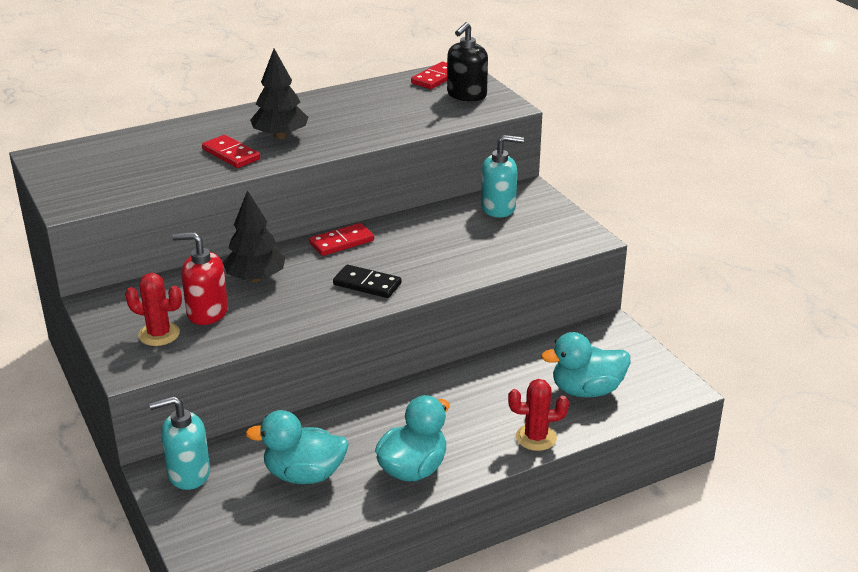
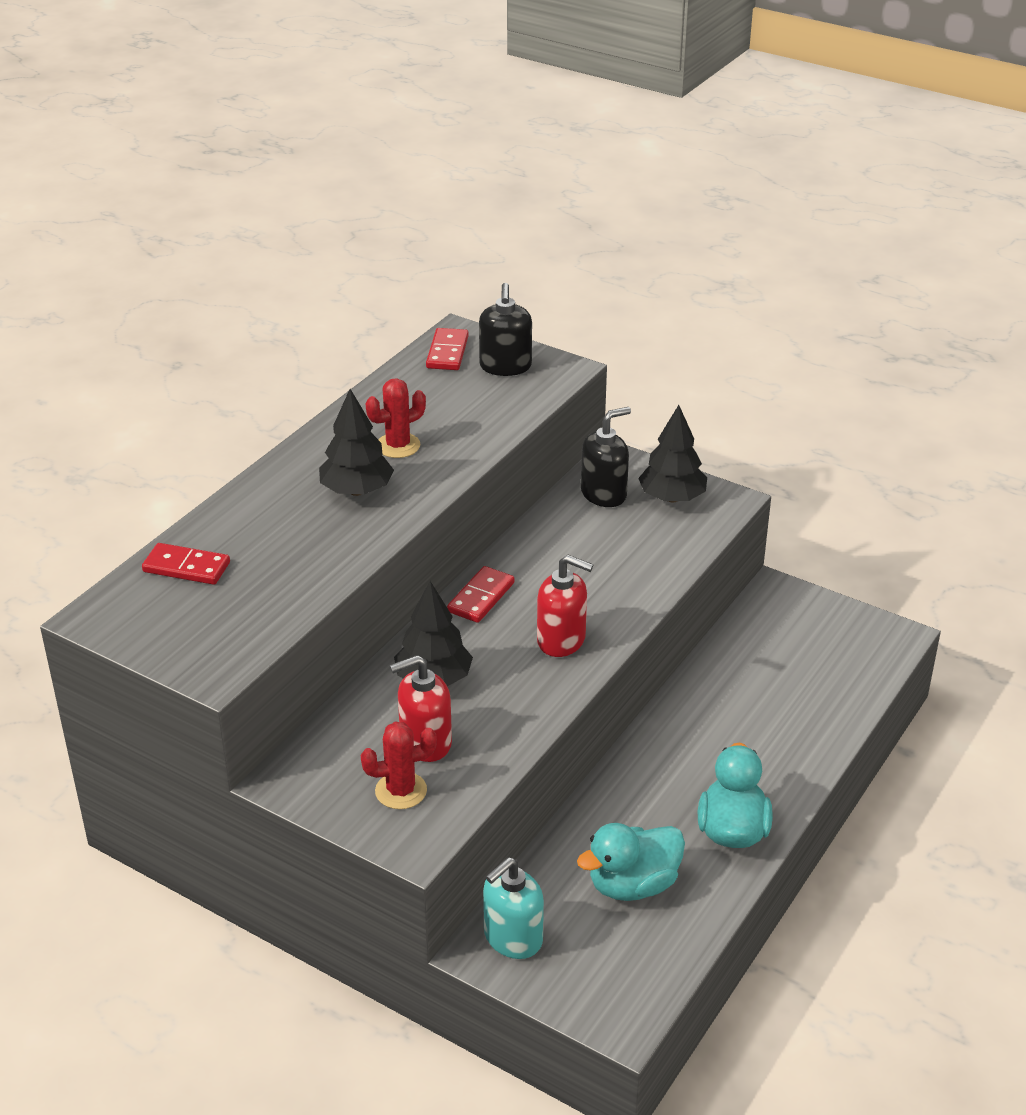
camera: 30 degrees left, 5 degrees up
(231, 154) = (327, 535): red domino -> red domino (186, 567)
(367, 284) = (561, 640): black domino -> red soap dispenser
(498, 208) = (604, 494): turquoise soap dispenser -> black soap dispenser
(536, 437) = (814, 745): red cactus -> red cactus (398, 446)
(546, 224) = (672, 498): none -> black tree
(586, 390) = (814, 673): turquoise duck -> none

